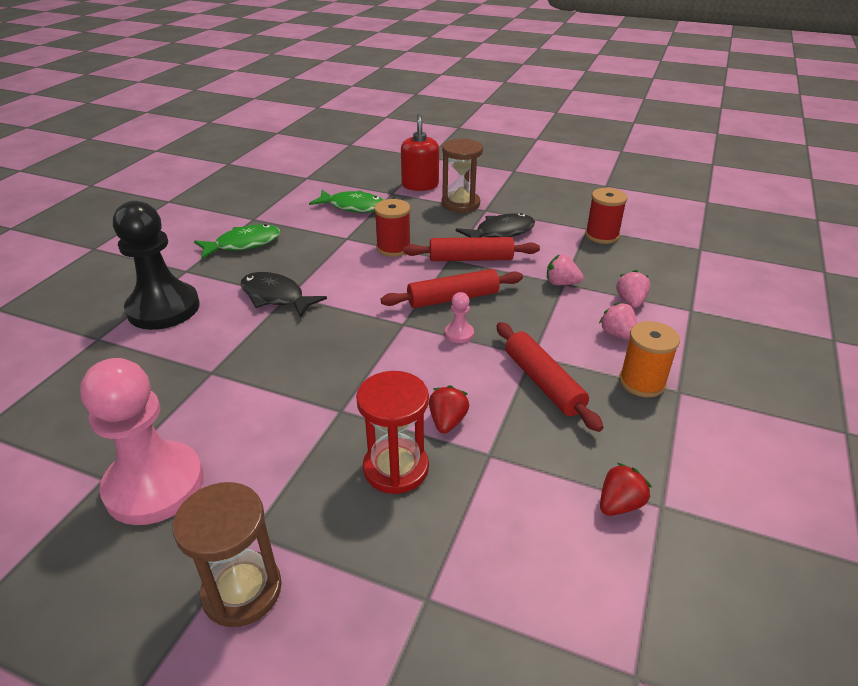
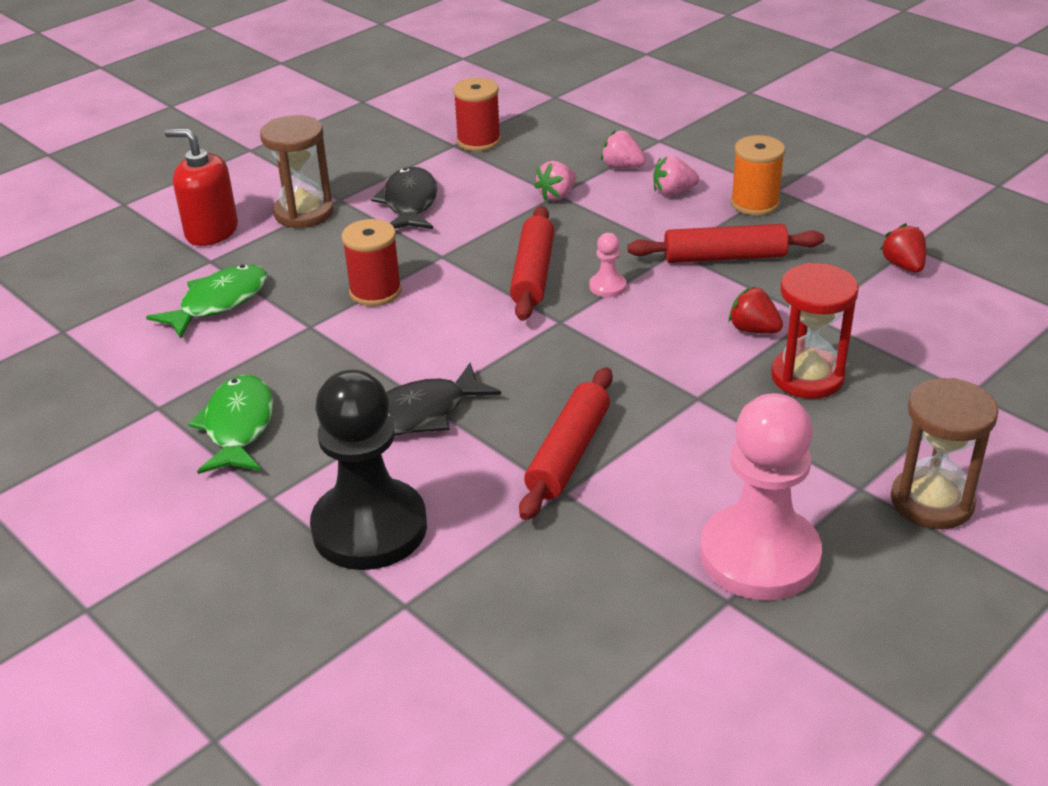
camera: 65 degrees left, 0 degrees up
(471, 259) = (454, 240): red rolling pin -> red rolling pin (568, 454)

